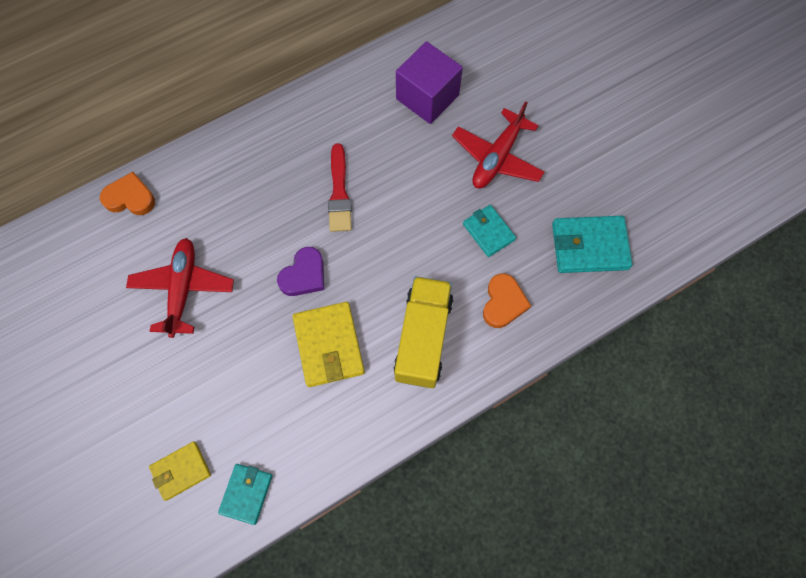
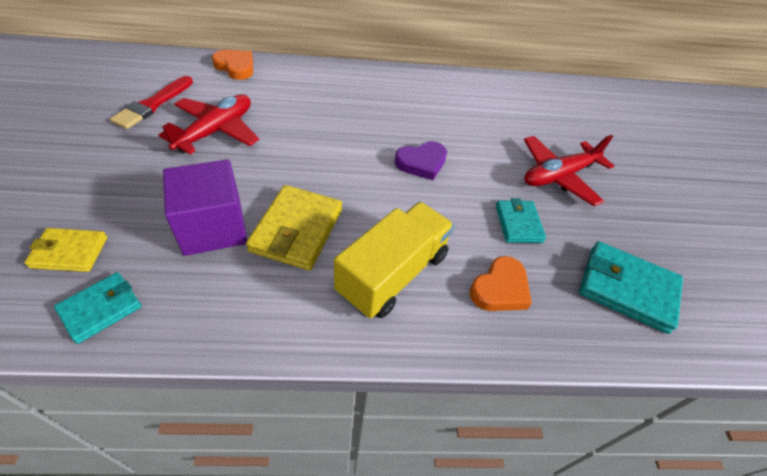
camera: 25 degrees right, 20 degrees down
(304, 275) = (321, 170): purple heart -> purple heart (421, 163)
(339, 193) = (396, 134): red brush -> red brush (153, 105)
(427, 97) = (516, 113): purple cube -> purple cube (213, 227)

